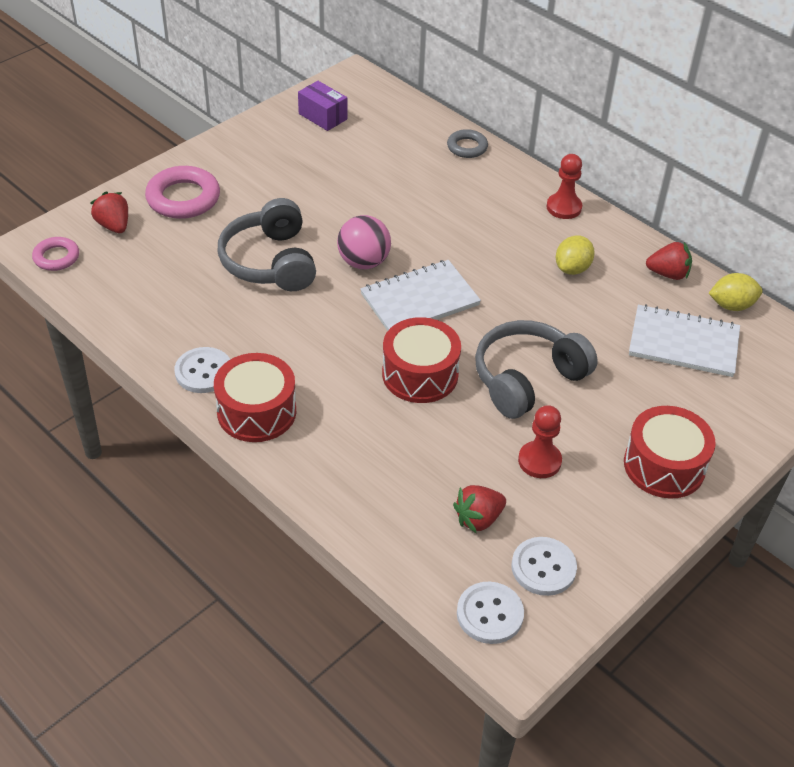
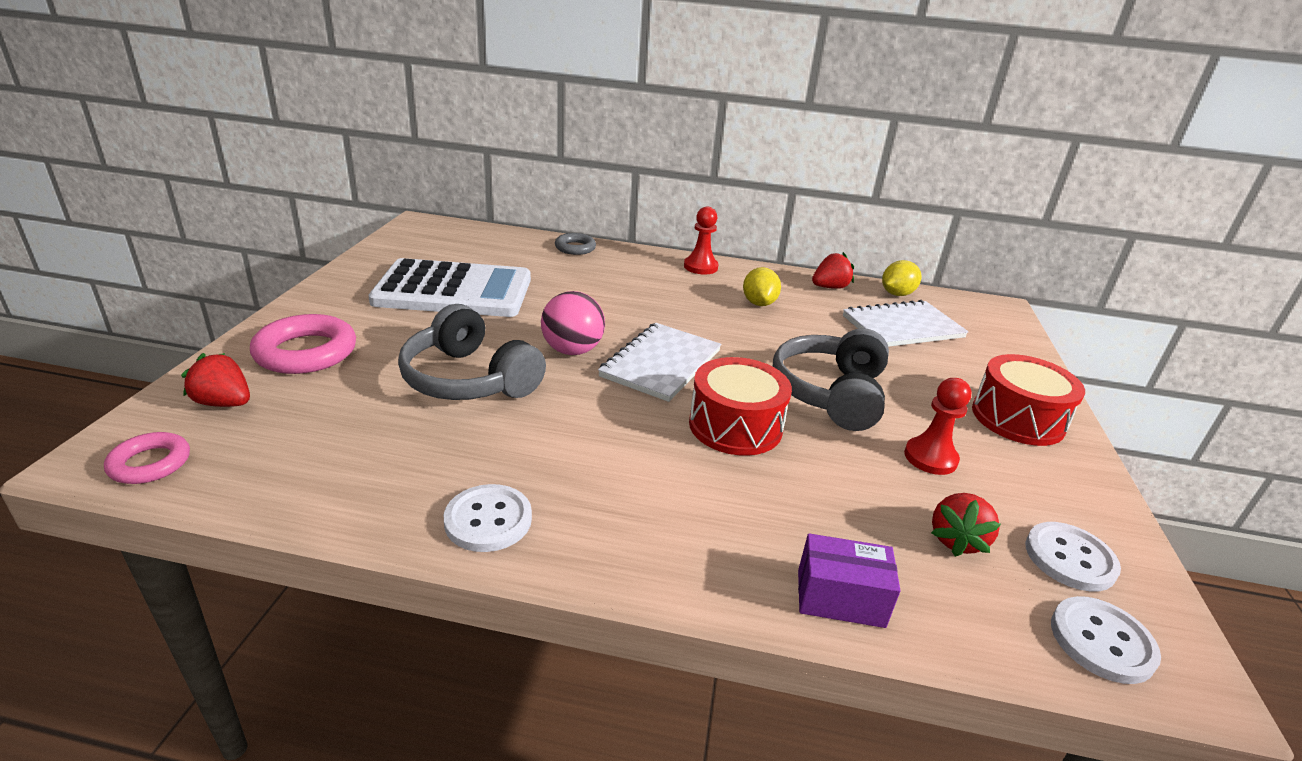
camera: 35 degrees left, 15 degrees down
(256, 411) = (602, 537): red drum -> none
(322, 116) = (414, 255): purple box -> purple box (840, 598)
(323, 169) = (454, 291): none -> white calculator

